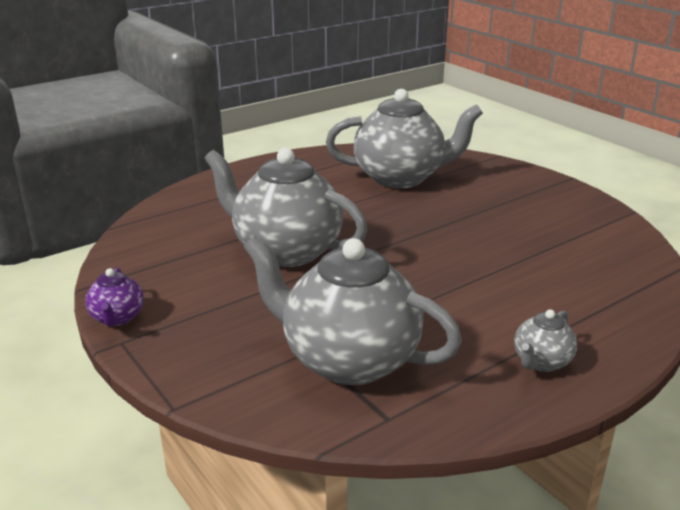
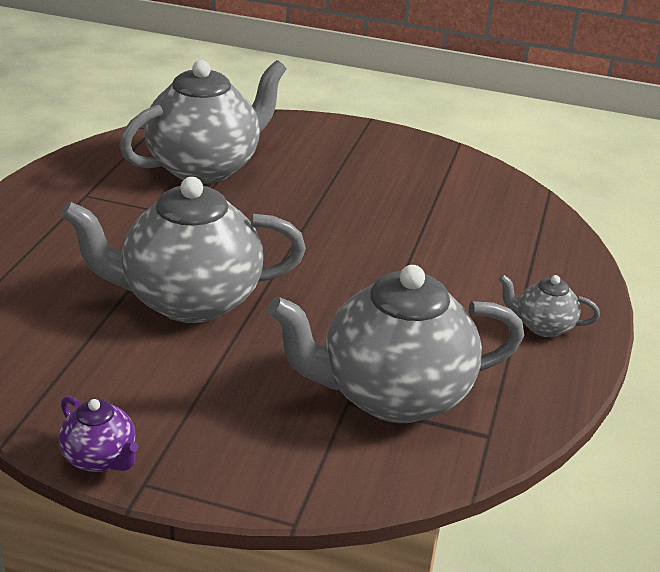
camera: 40 degrees left, 5 degrees up
(541, 362) = (542, 326): grey teapot -> grey teapot turned 105 degrees clockwise

